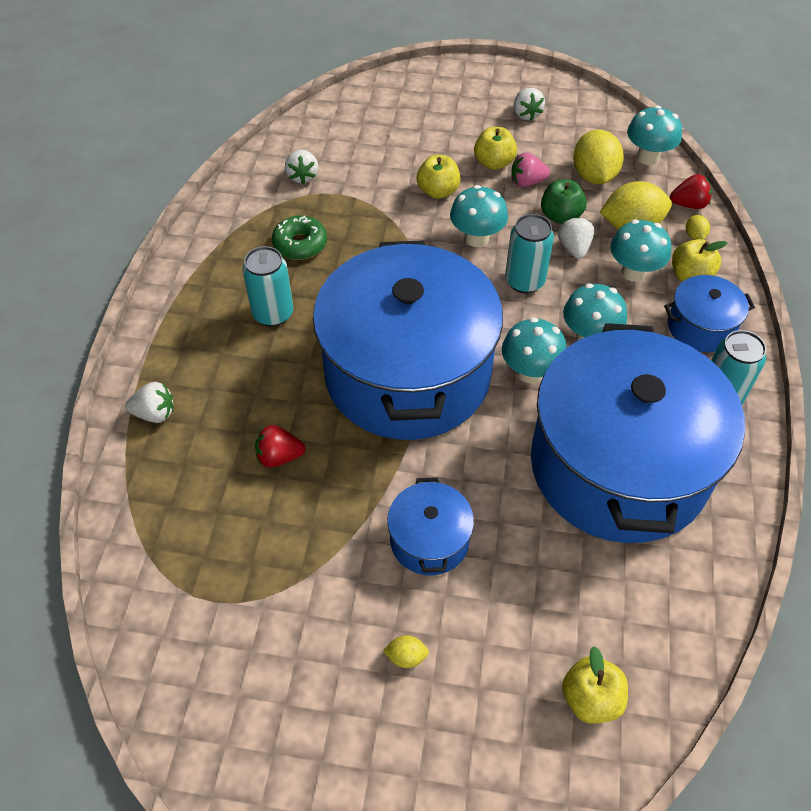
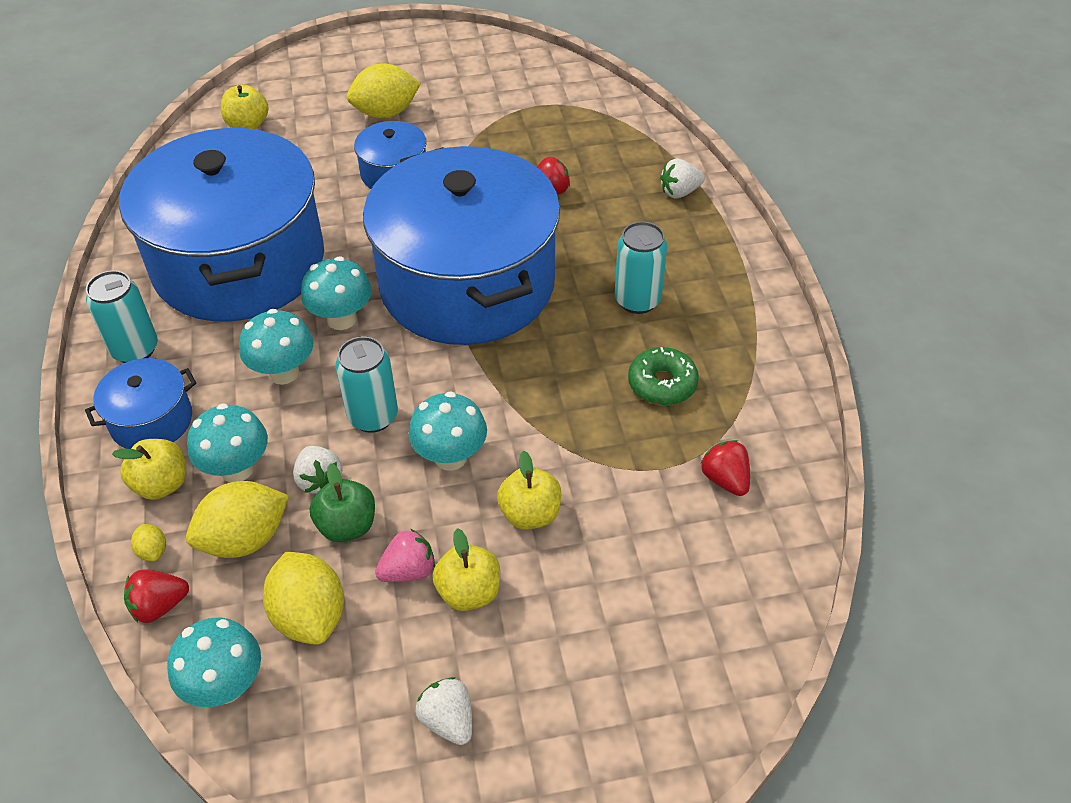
camera: 160 degrees right, 5 degrees down
(303, 176) = (725, 480): white strawberry -> red strawberry
(406, 657) = (386, 113): yellow lemon -> yellow lemon, size x2.23

